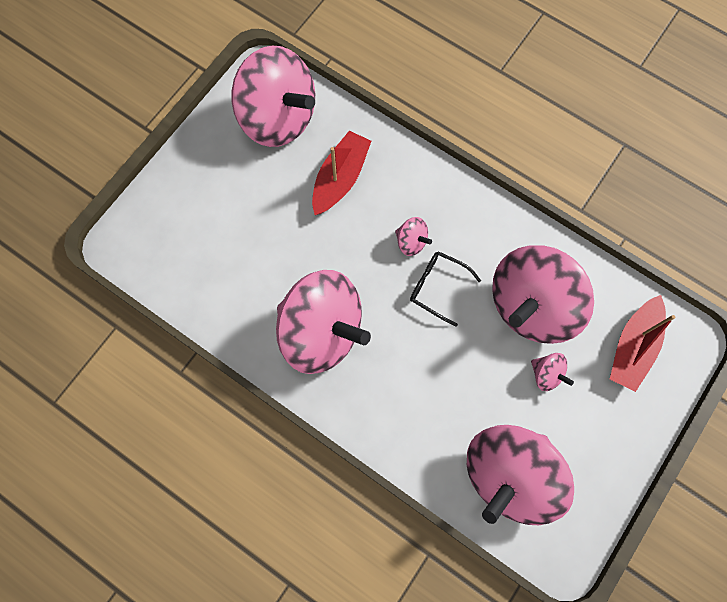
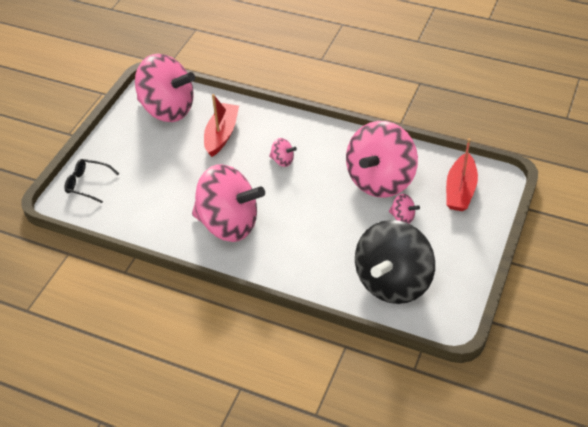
camera: 10 degrees left, 25 degrees down
(437, 287) = (309, 183): black glasses -> black glasses (88, 184)
(509, 475) = (393, 282): pink spinning top -> black spinning top

